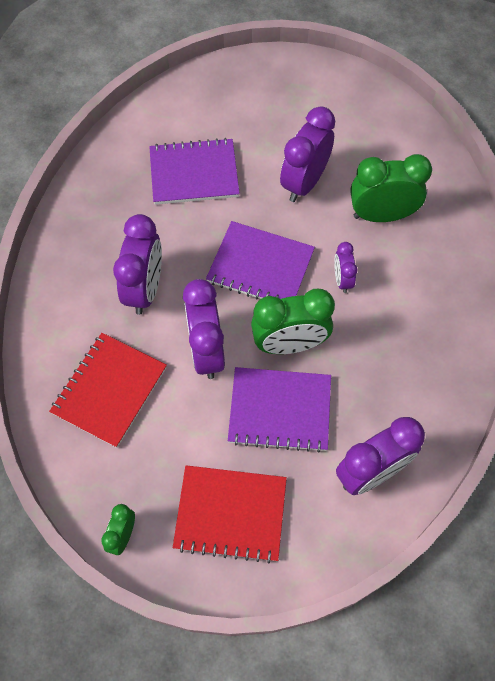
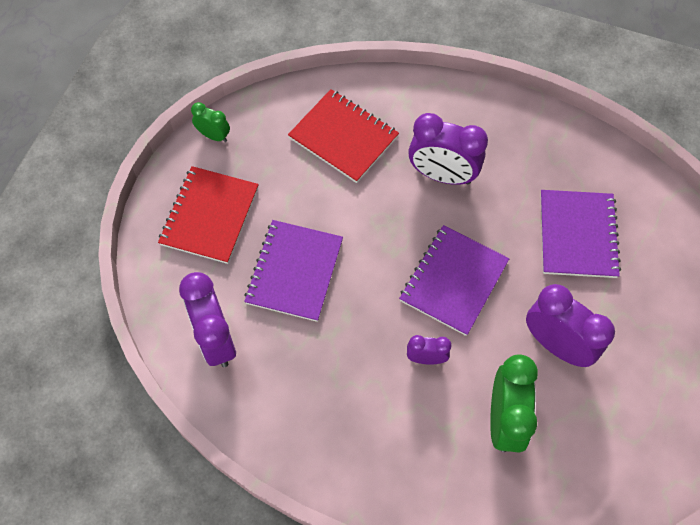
camera: 100 degrees right, 0 degrees up
(207, 351) = (367, 219): purple clock -> none
(289, 344) = (361, 292): green clock -> none

